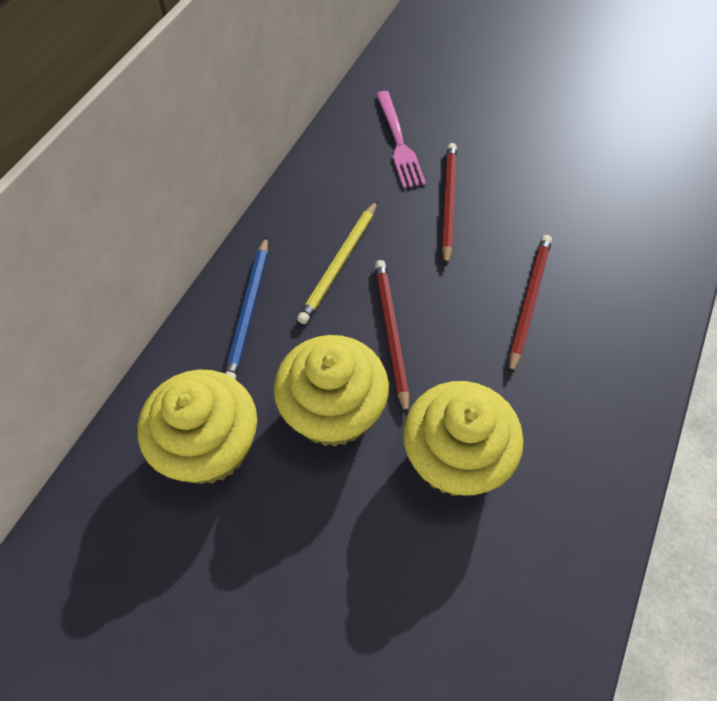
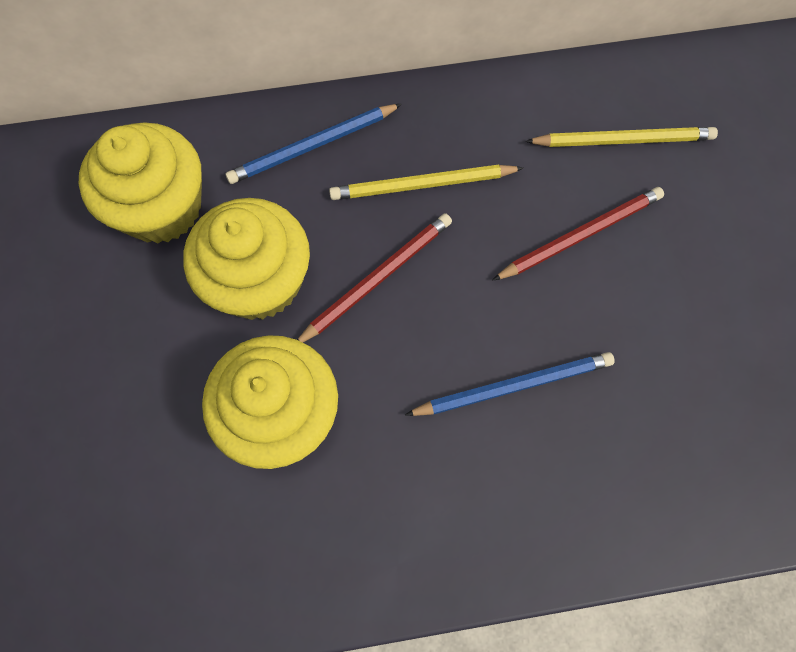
camera: 55 degrees right, 10 degrees up
(398, 142) = (622, 140): pink fork -> yellow pencil
(528, 302) = (513, 386): red pencil -> blue pencil

